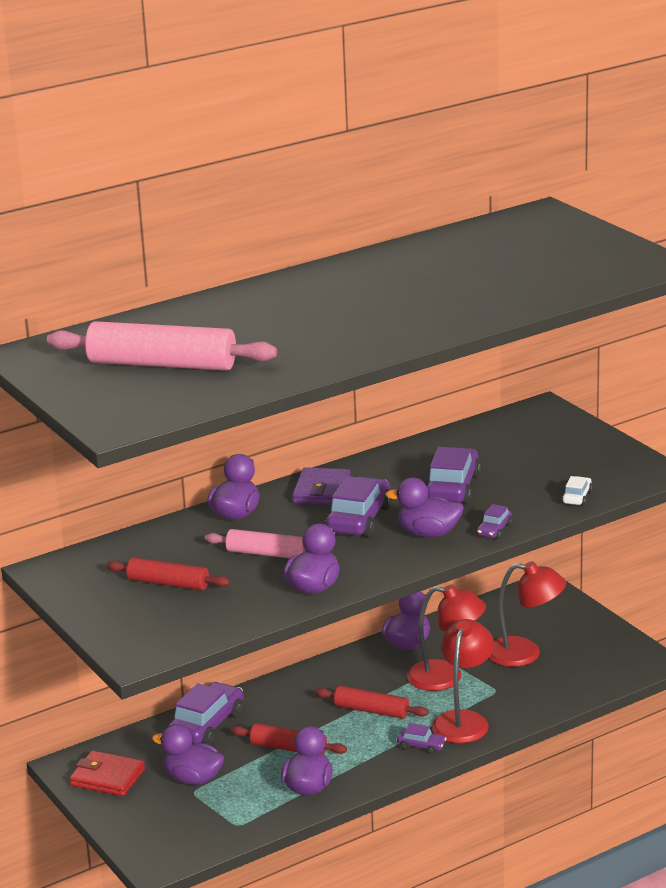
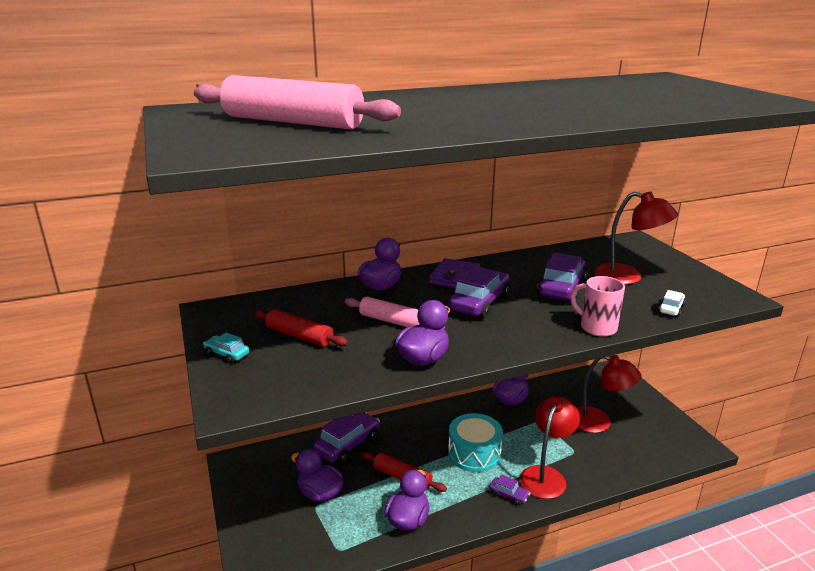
camera: 10 degrees right, 0 degrees up
(99, 612) = (227, 354): none -> turquoise car
(107, 777) = (256, 479): red wallet -> none
(371, 710) = (474, 453): red rolling pin -> turquoise drum
(428, 533) = (537, 323): purple duck -> none
(446, 678) = (536, 433): red lamp -> red lamp (628, 277)
(494, 530) = (596, 327): purple car -> pink mug

